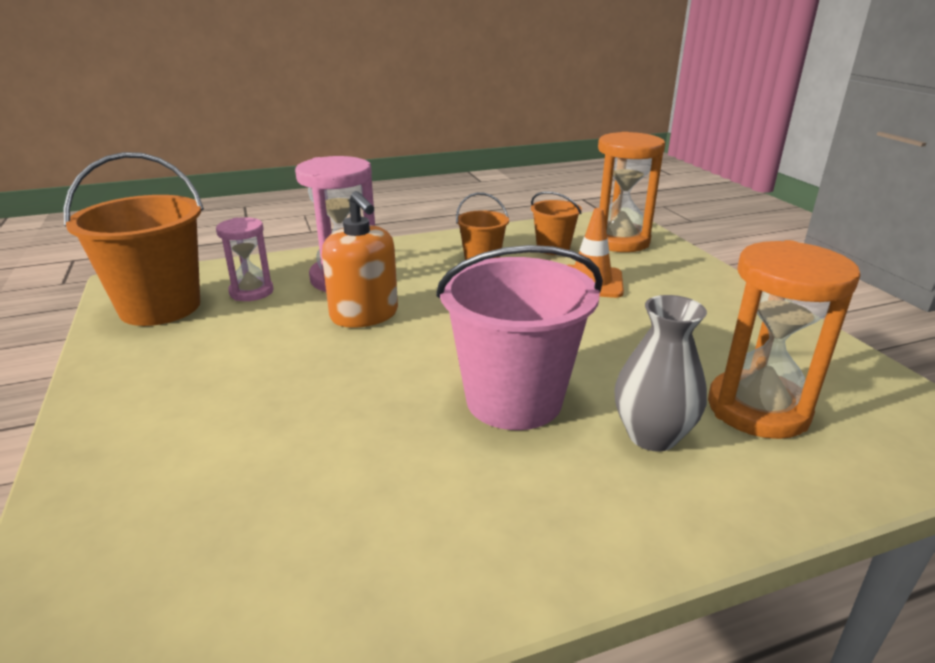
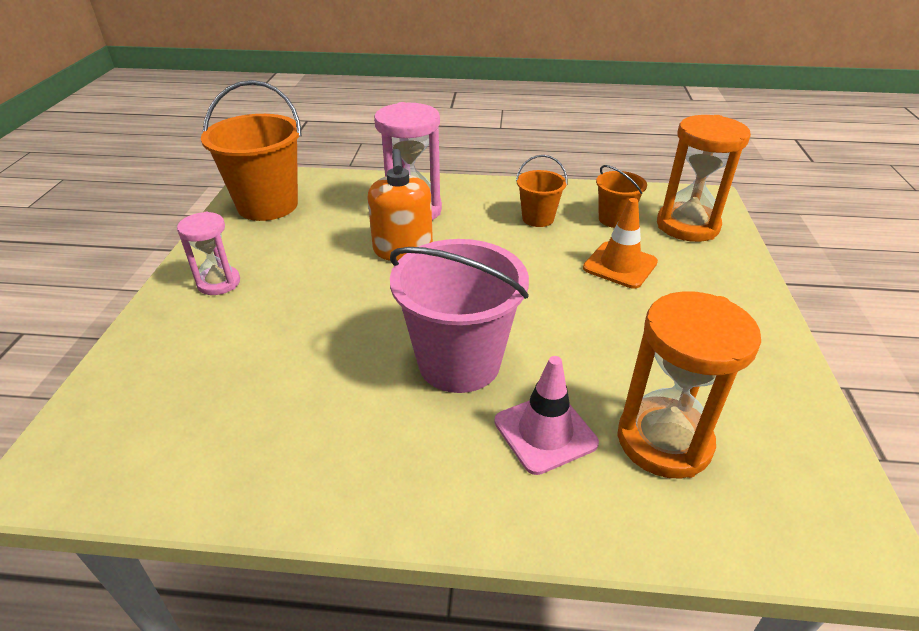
camera: 25 degrees right, 10 degrees up
(251, 292) = (336, 206): pink hourglass -> pink hourglass (219, 283)
(652, 436) = (545, 432): grey vase -> pink traffic cone

